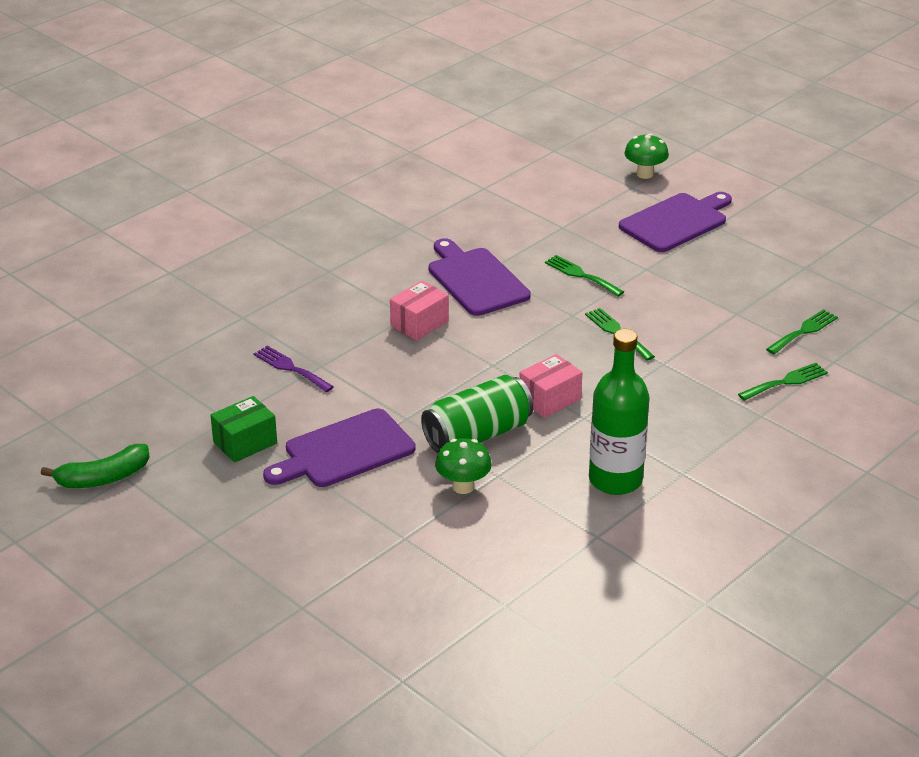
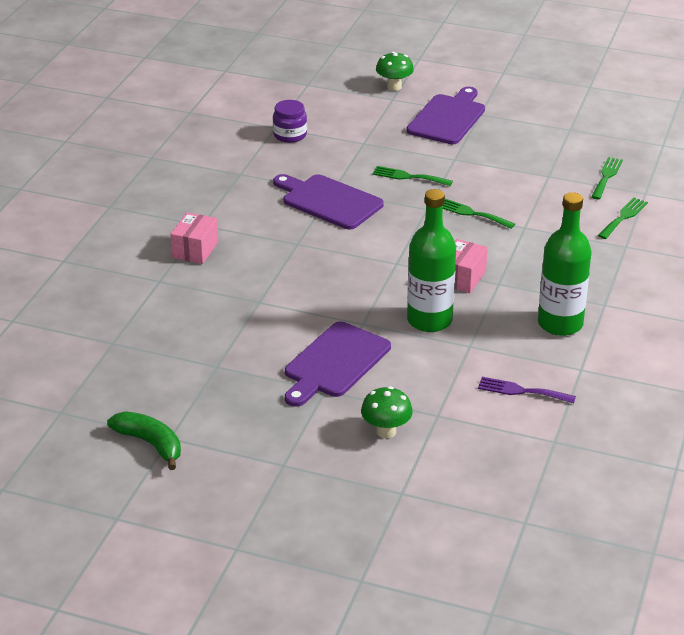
camera: 25 degrees left, 0 degrees up
(103, 478) = (150, 443): green banana -> green banana turned 90 degrees counterclockwise
(245, 443) = (247, 380): green box -> none
(290, 368) = (235, 310): purple fork -> purple fork (521, 391)
(419, 323) = (312, 247): pink box -> pink box (195, 250)
(463, 486) = (451, 362): green mushroom -> green mushroom (386, 431)
(477, 435) = (429, 320): green can -> green bottle
(492, 200) = (290, 135): none -> purple jar

